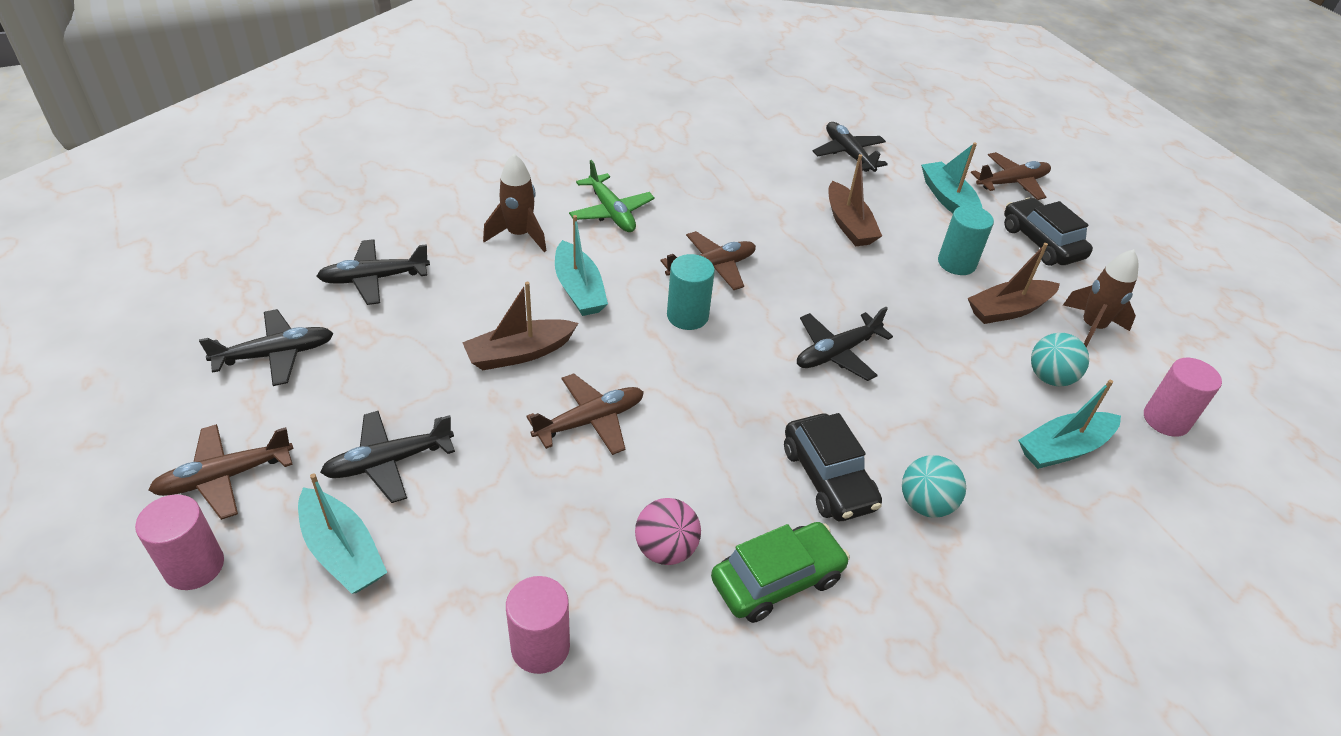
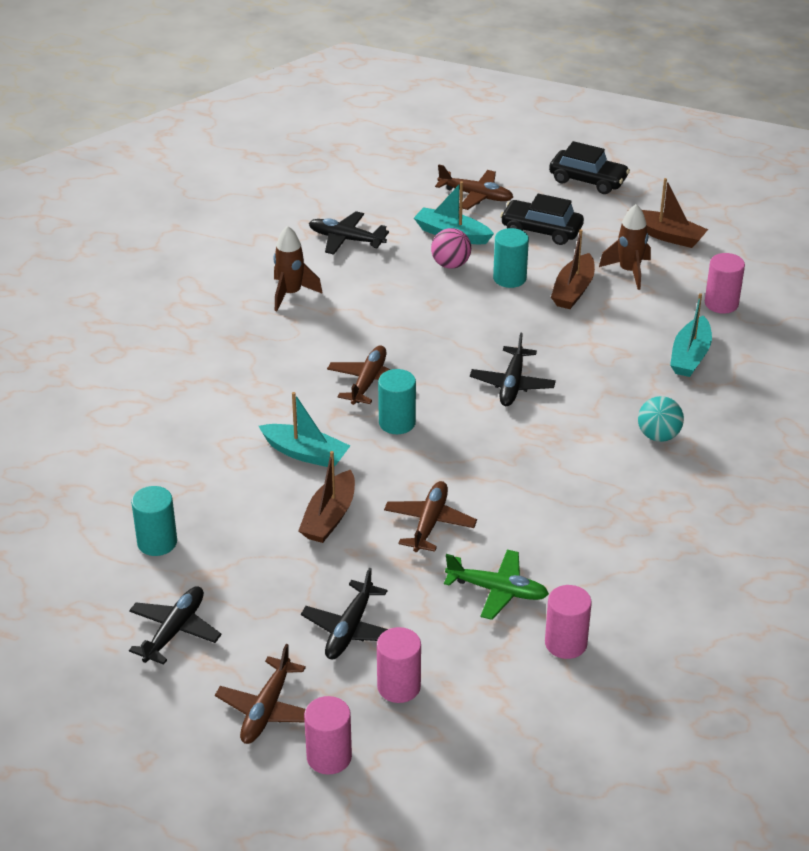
camera: 40 degrees left, 5 degrees down
(343, 552) = (399, 687): turquoise boat -> pink cylinder
(374, 279) = (157, 542): black plane -> turquoise cylinder
(519, 235) = (209, 446): brown rocket -> brown rocket (291, 294)
(611, 212) = (247, 388): green plane -> green plane (497, 590)
(666, 549) = (563, 554): pink ball -> pink ball (450, 264)
(777, 580) = (634, 526): green car -> none
(828, 478) = (595, 458): black car -> black car (588, 180)
(849, 224) = (413, 293): brown boat -> brown boat (667, 236)
(1012, 183) = (476, 196): brown plane -> brown plane turned 90 degrees clockwise
(1050, 378) = (640, 319): turquoise ball -> none

